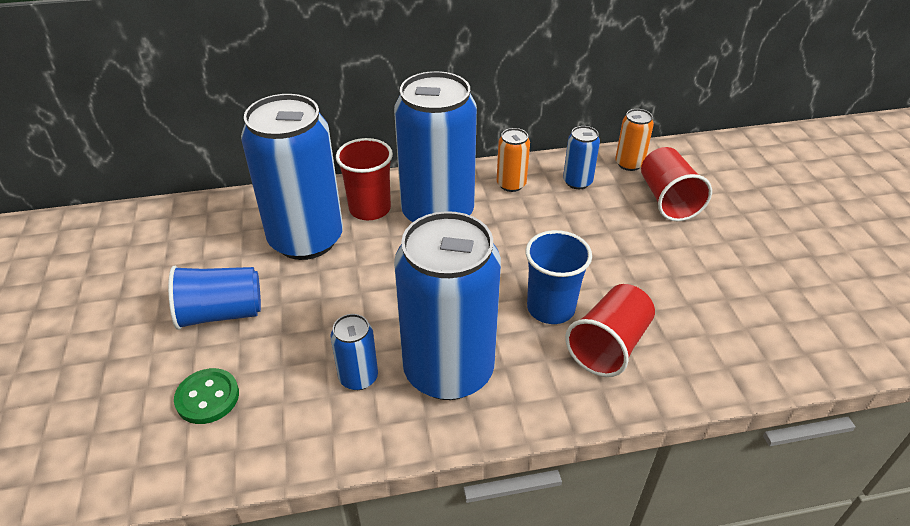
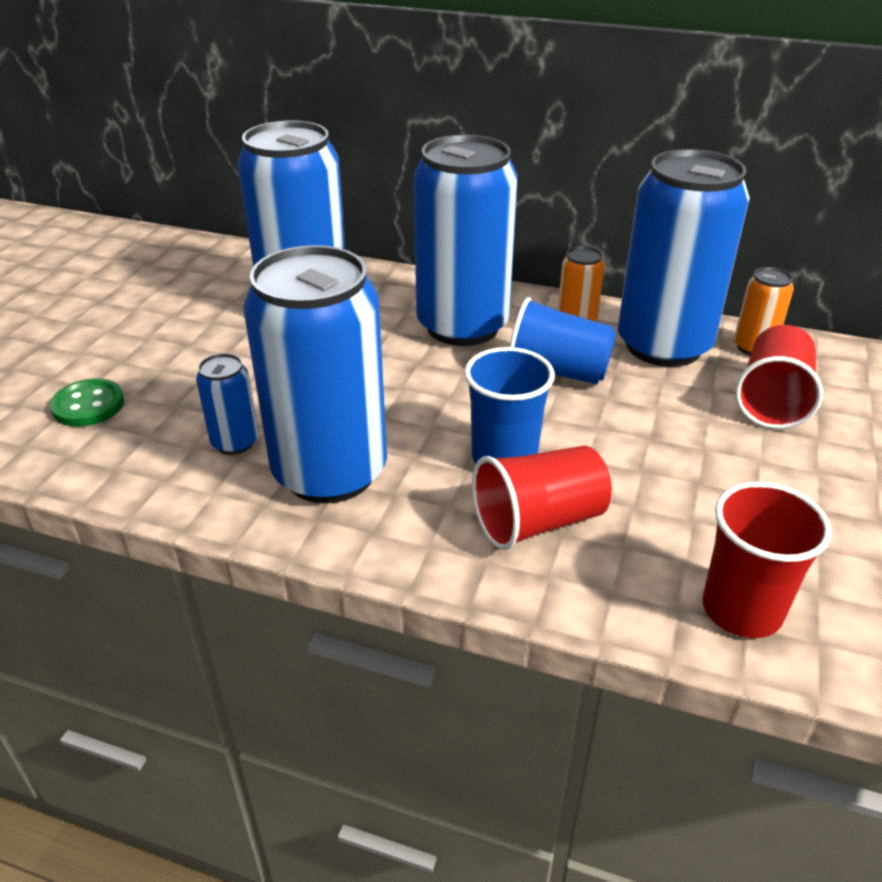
camera: 30 degrees right, 5 degrees down
(221, 313) = (167, 342): blue cup -> blue cup (557, 371)
(370, 209) = (394, 300): red cup -> red cup (742, 609)
(577, 182) = (663, 346): blue can -> blue can, size x2.30

